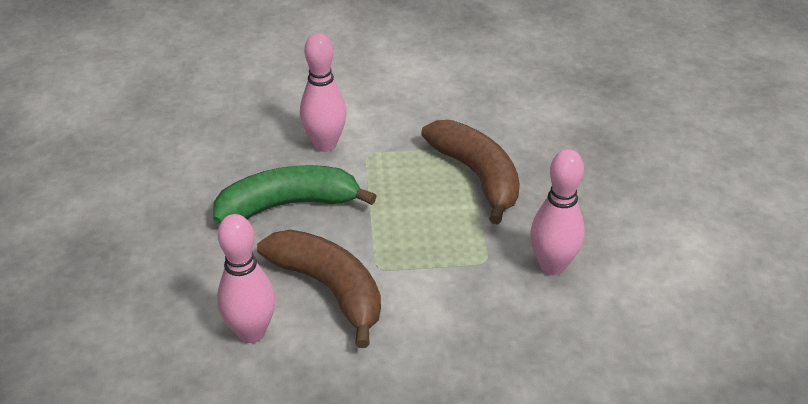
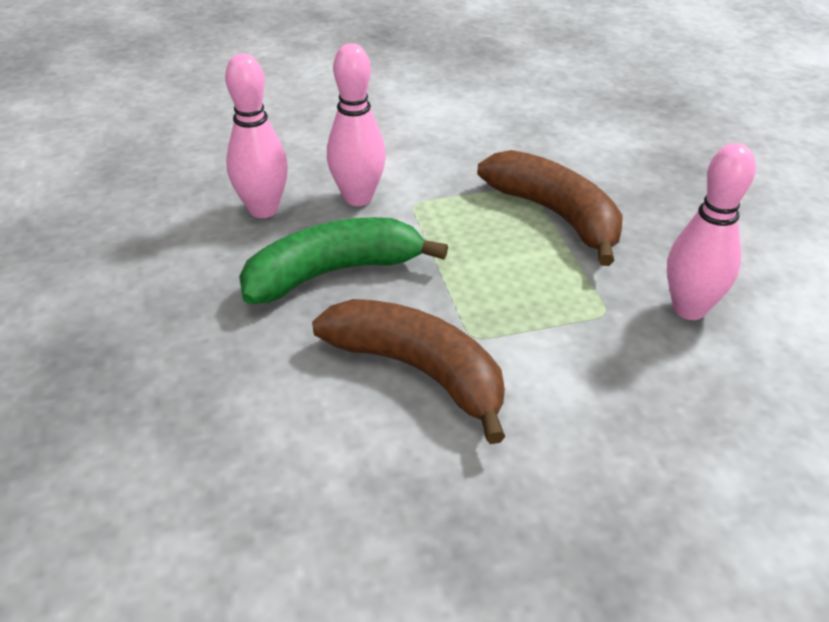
camera: 10 degrees left, 0 degrees up
(251, 332) = (330, 442): pink bowling pin -> pink bowling pin (263, 210)

